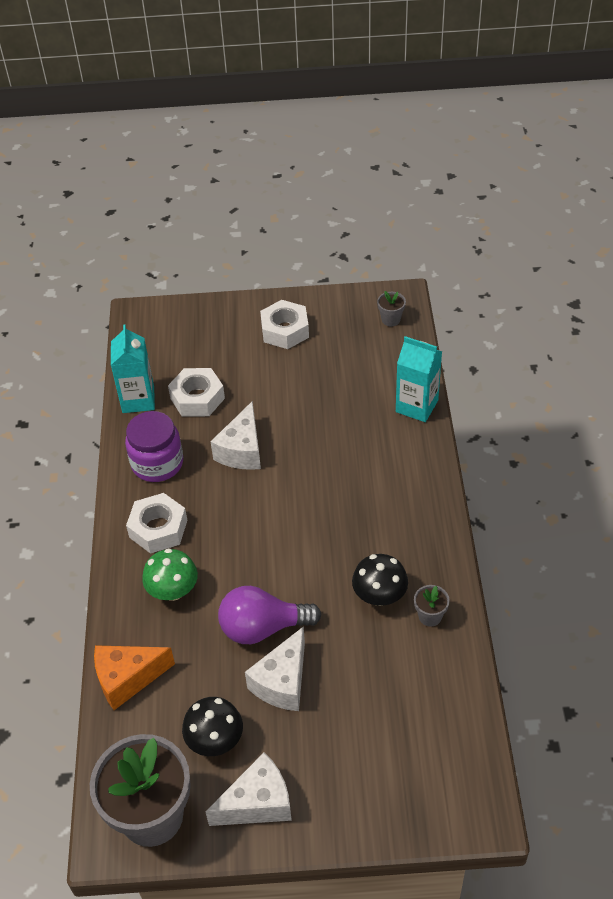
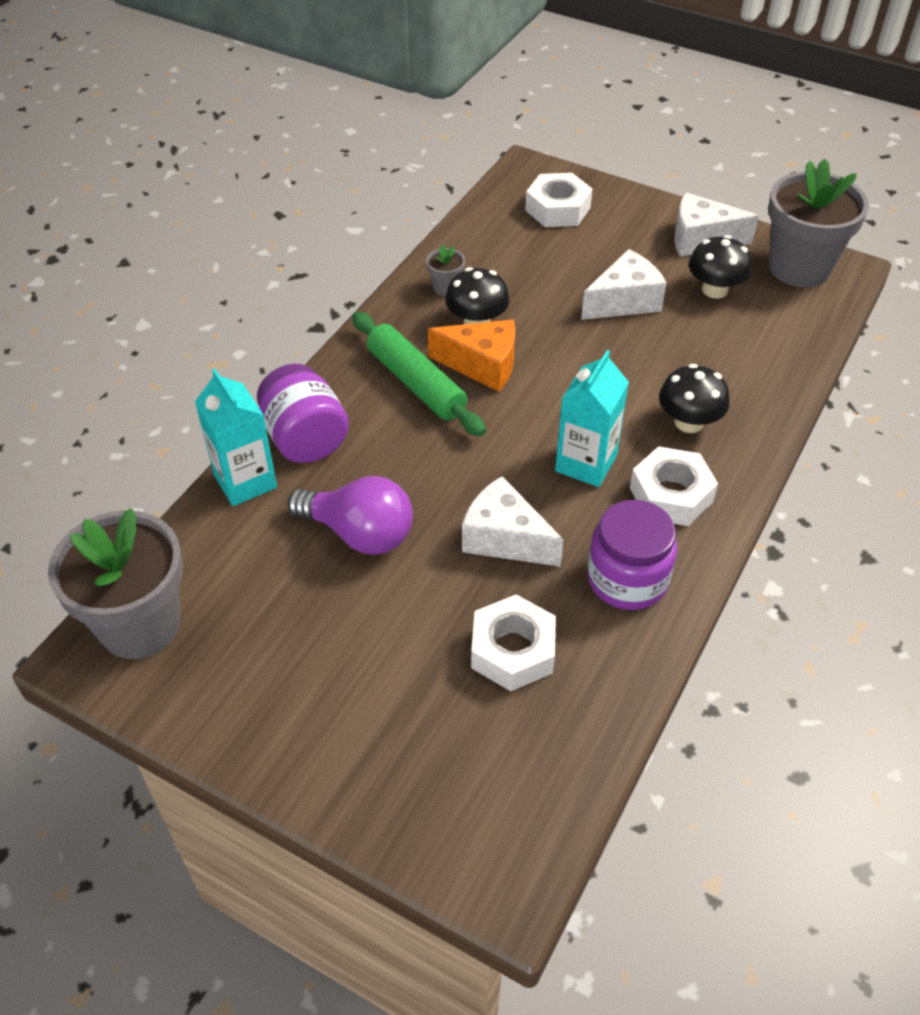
camera: 150 degrees left, 0 degrees up
(127, 679) = (778, 367): orange cheese -> orange cheese (482, 365)
(138, 400) = (602, 698): turquoise carton -> turquoise carton (586, 463)
(173, 590) = (688, 422): green mushroom -> black mushroom
(242, 450) = (504, 539): white cheese -> white cheese turned 105 degrees counterclockwise
(263, 627) = (613, 348): purple light bulb -> purple light bulb (359, 533)
(285, 330) = (299, 698): white nut -> white nut (557, 209)
(378, 521) = (416, 383): none -> green rolling pin
(391, 319) = (140, 625): grey flower pot -> grey flower pot, size x2.43
(409, 447) = (305, 439): none -> purple jar

